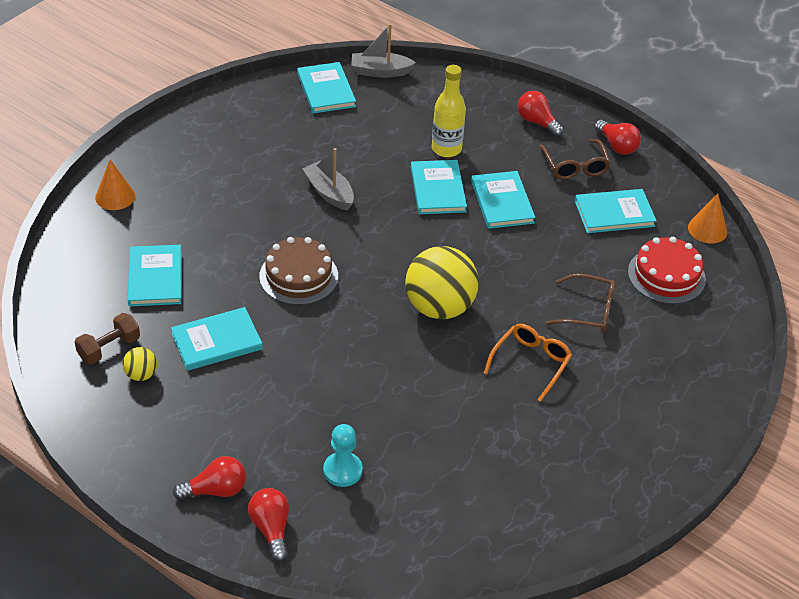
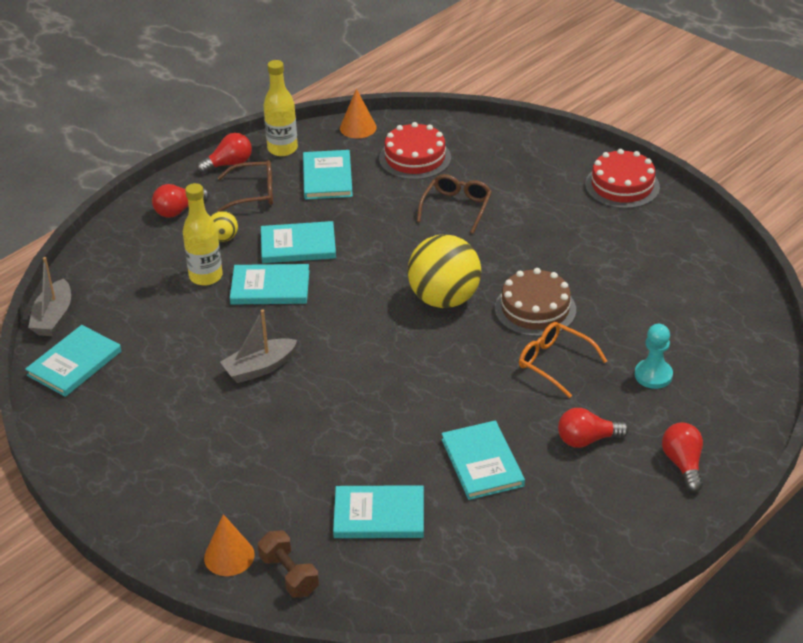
camera: 80 degrees left, 5 degrees down
(109, 348) = (488, 553): brown dumbbell -> brown dumbbell (289, 575)
(141, 375) = (529, 524): yellow ball -> yellow ball (224, 238)
(271, 529) = (726, 425): red light bulb -> red light bulb (587, 440)
(298, 276) = (389, 396): brown cake -> brown cake (535, 309)
(326, 90) = (74, 363): turquoise book -> turquoise book turned 45 degrees counterclockwise
(531, 363) = (520, 248): orange glasses -> orange glasses (554, 363)
(652, 179) = (282, 149): none -> yellow bottle
(664, 452) = (622, 186): none -> red cake

